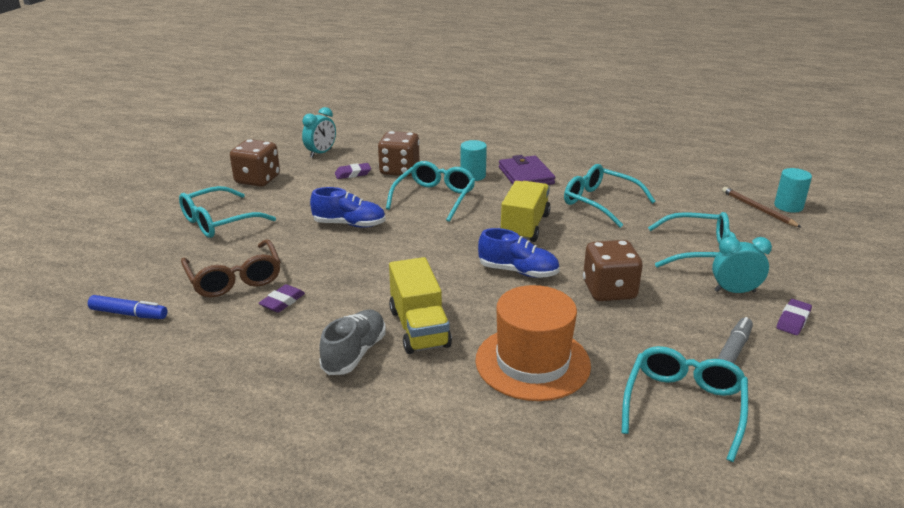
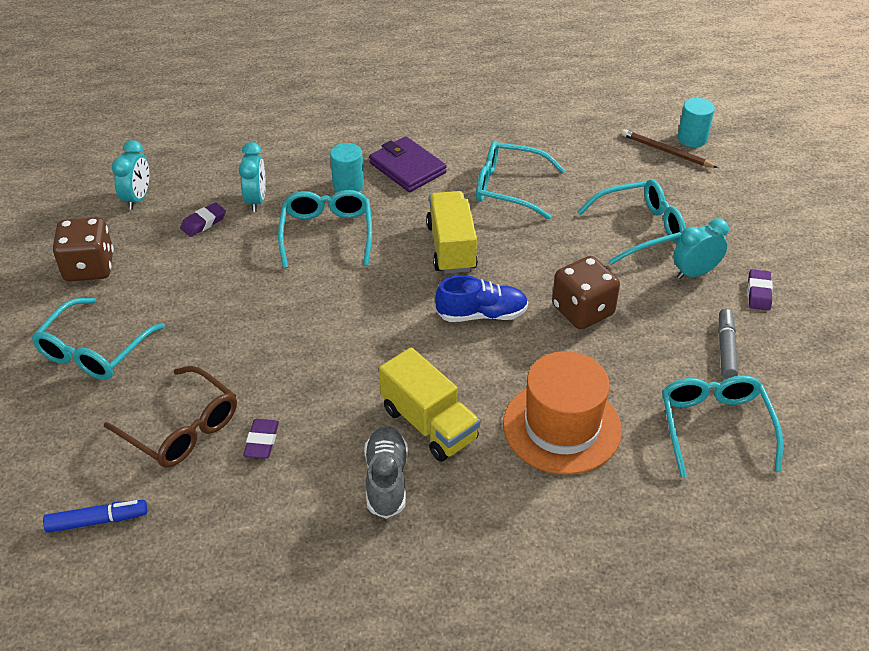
camera: 25 degrees left, 15 degrees up
(349, 224) = (256, 305): blue shoe -> none
(399, 170) = (256, 200): brown dice -> turquoise clock

